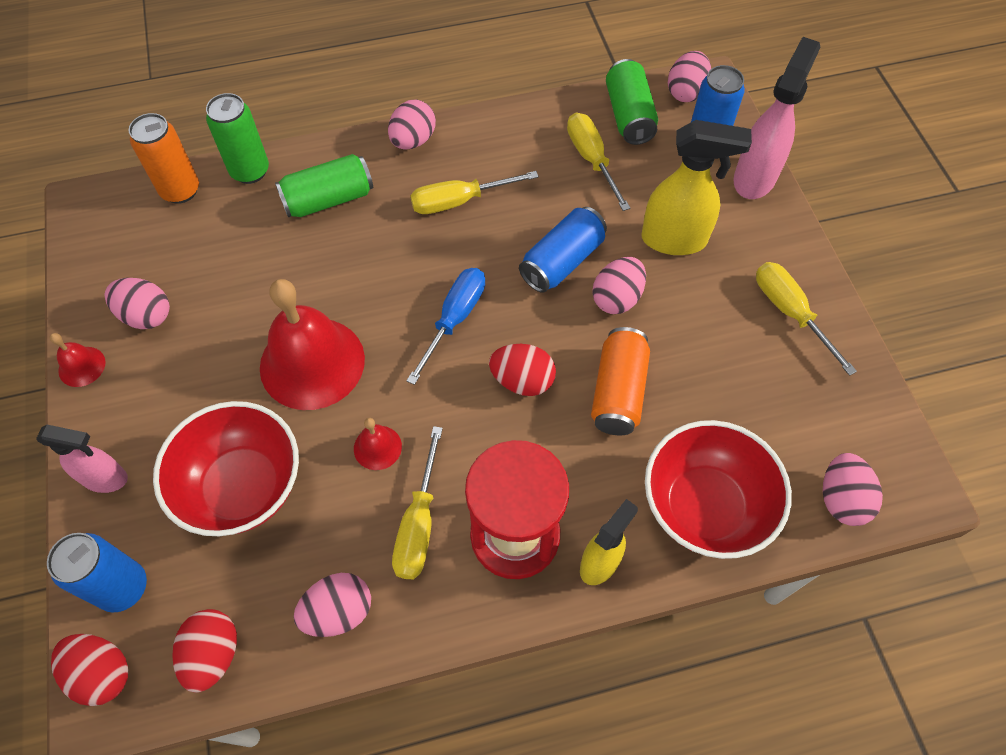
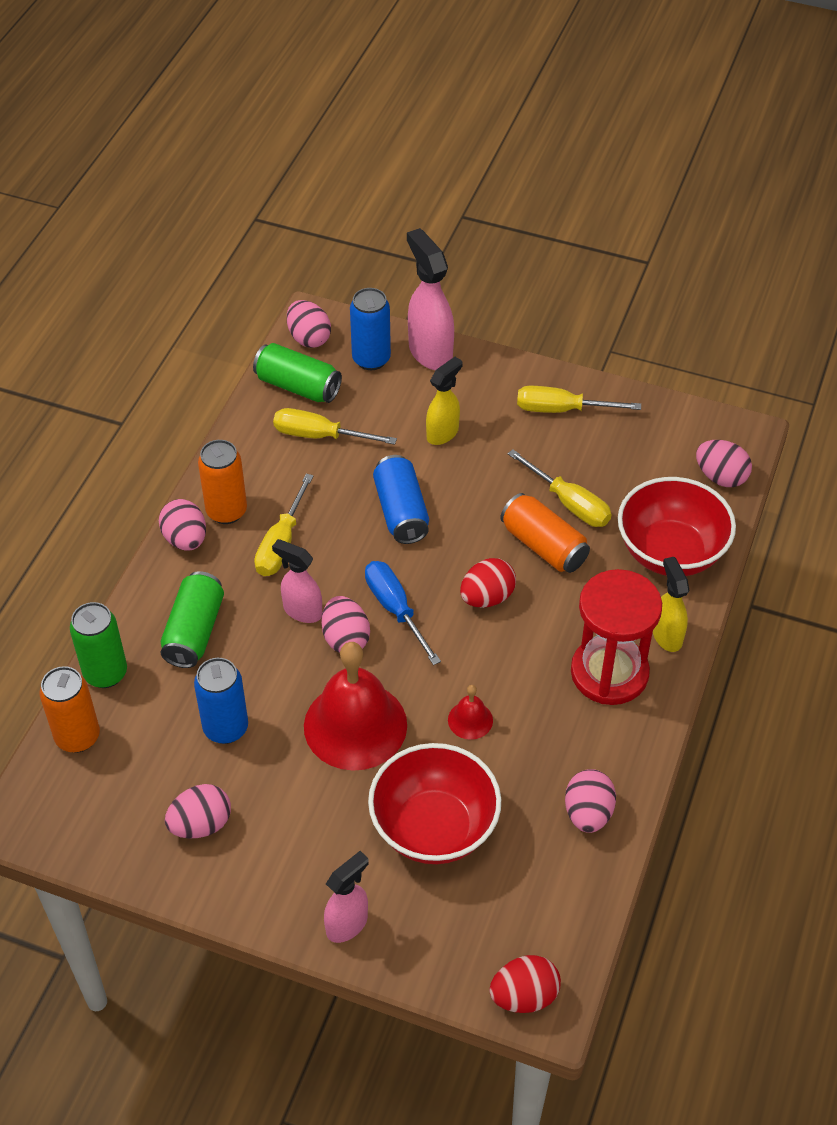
camera: 55 degrees left, 10 degrees down
(82, 366) = (214, 897): red bell -> none
(123, 587) = (460, 951): blue can -> blue can (226, 728)
(213, 654) = (563, 911): red egg -> none
(402, 256) = (302, 611): none -> pink spray bottle
(419, 524) = (555, 726): yellow screwdriver -> yellow screwdriver (569, 503)
(461, 148) = (226, 511): none -> orange can
(617, 298) = (464, 499): pink egg -> pink egg (345, 639)
(675, 240) = (443, 433): yellow spray bottle -> yellow spray bottle, size x0.64

